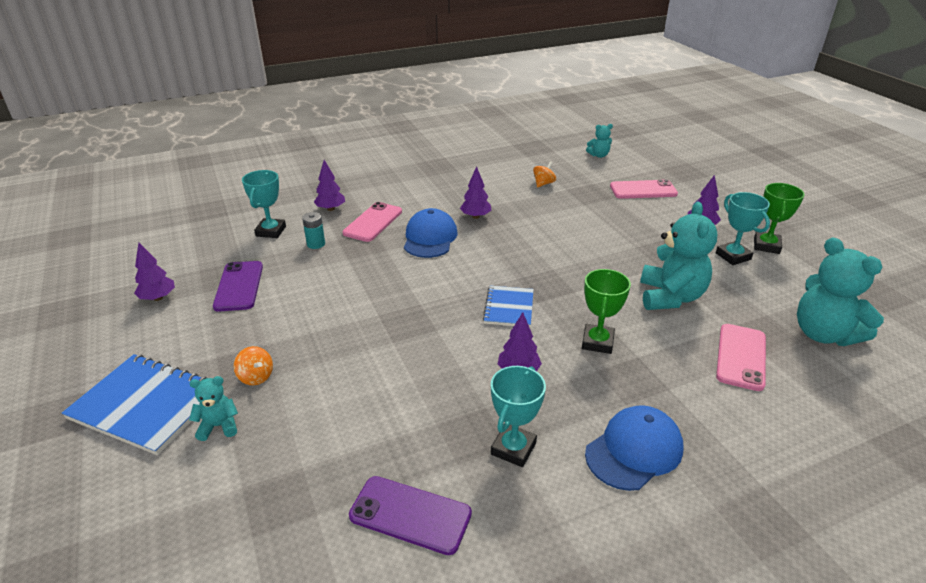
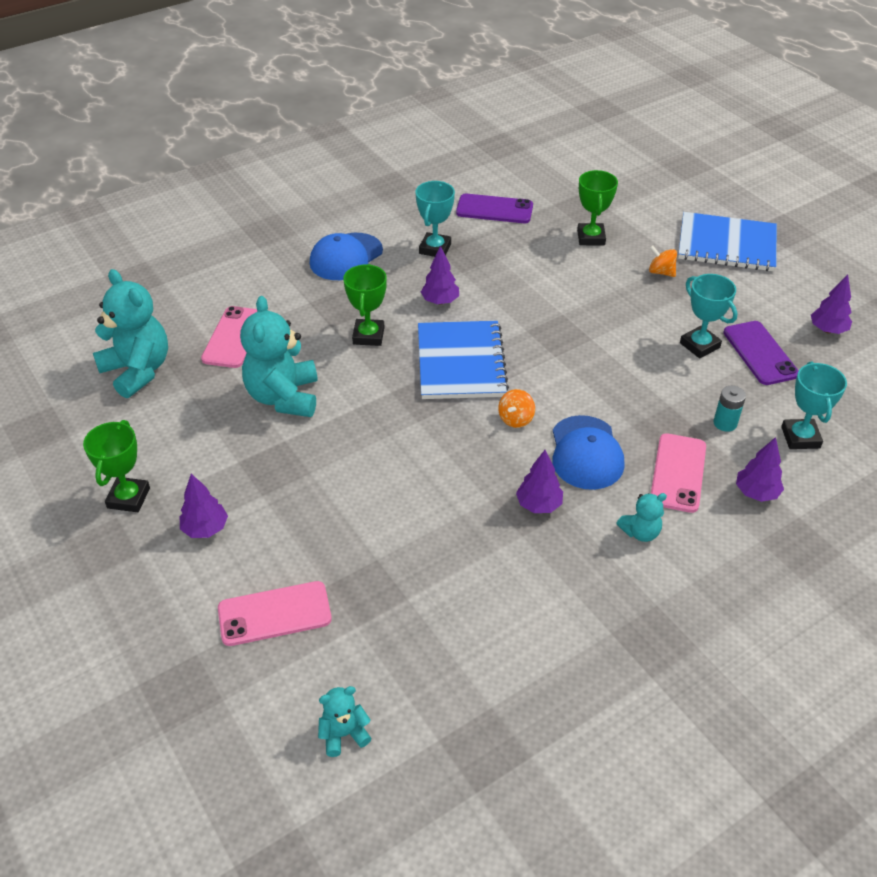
camera: 170 degrees right, 10 degrees up
(219, 426) = (658, 238): turquoise teddy bear -> turquoise teddy bear (640, 532)
(302, 439) = (591, 238): none -> green trophy
(509, 308) = (460, 362): blue notebook -> blue notebook, size x1.70
(543, 184) = (447, 609): orange spinning top -> orange spinning top (516, 419)
(733, 256) = (184, 471): turquoise trophy -> turquoise trophy (699, 345)

